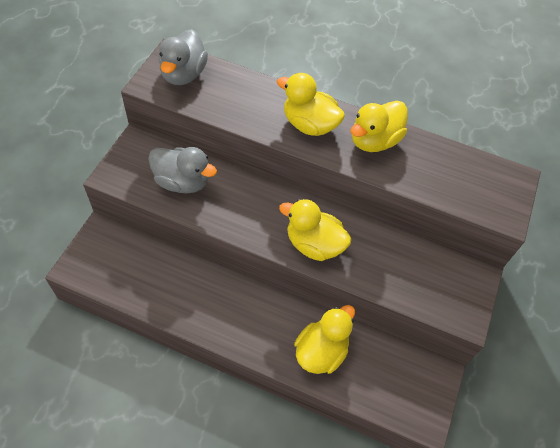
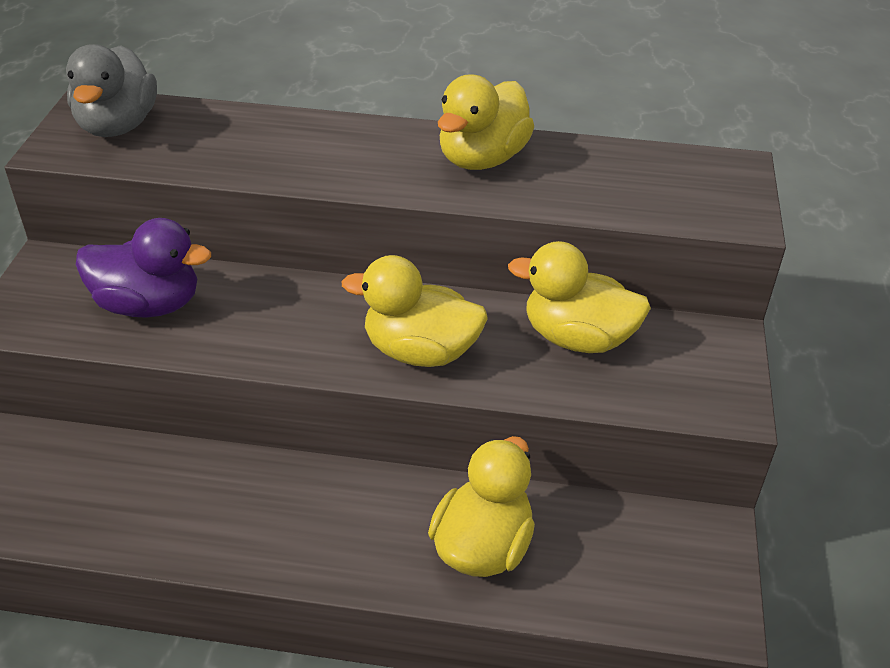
camera: 10 degrees left, 15 degrees down
(182, 182) = (149, 305): grey duck -> purple duck
(309, 125) = (362, 156): yellow duck -> yellow duck (577, 338)

